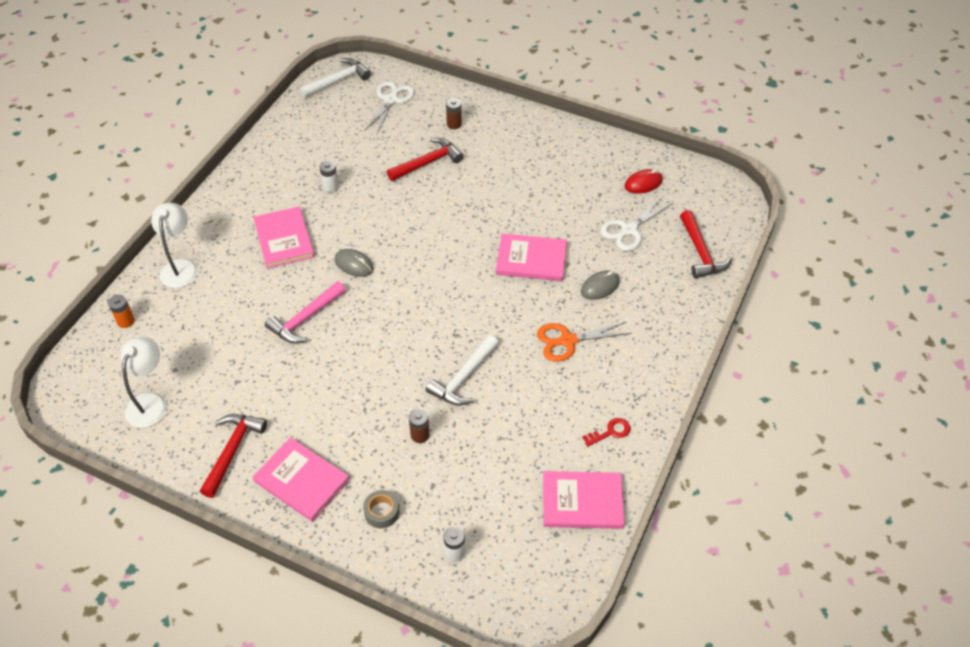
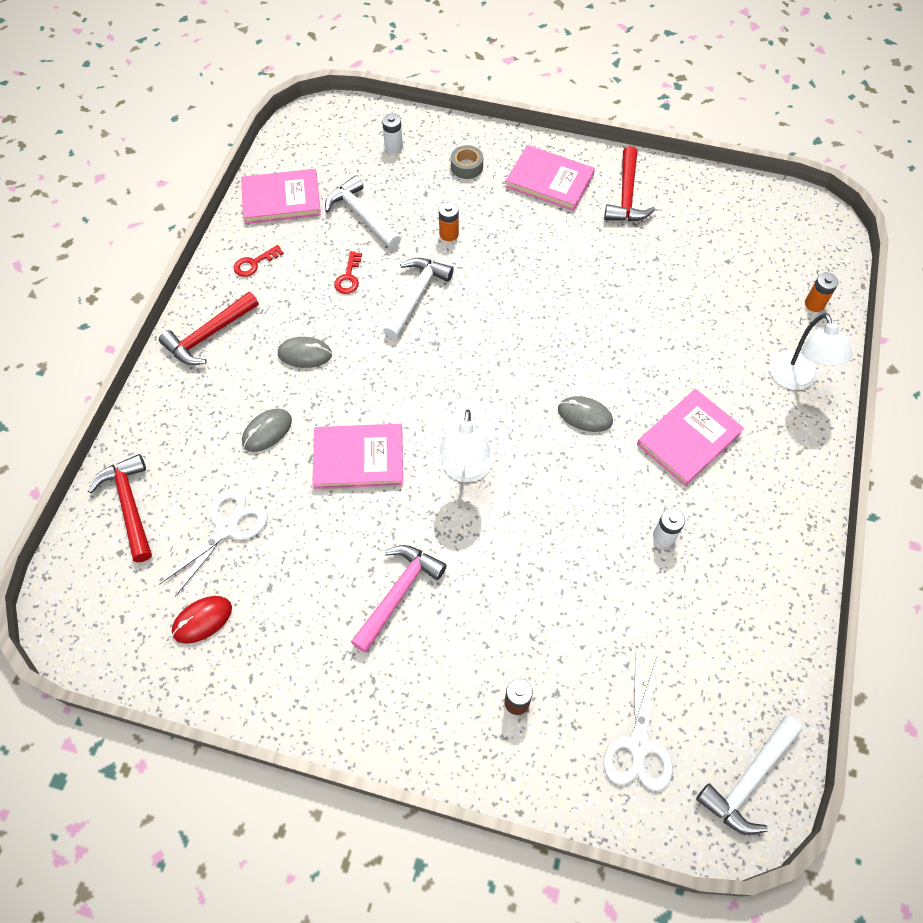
camera: 170 degrees right, 10 degrees up
(150, 402) = (732, 226): white lamp -> white lamp (466, 471)
(284, 239) = (689, 438): pink book -> pink book turned 75 degrees clockwise
(305, 319) = (614, 336): pink hammer -> pink hammer (398, 593)
(420, 435) = (449, 234): brown battery -> orange battery
(427, 163) = (537, 607): red hammer -> red hammer (209, 335)
(501, 469) = (362, 215): none -> white hammer
(522, 405) = (349, 277): none -> red key
(567, 341) = (305, 354): orange scissors -> grey mouse

